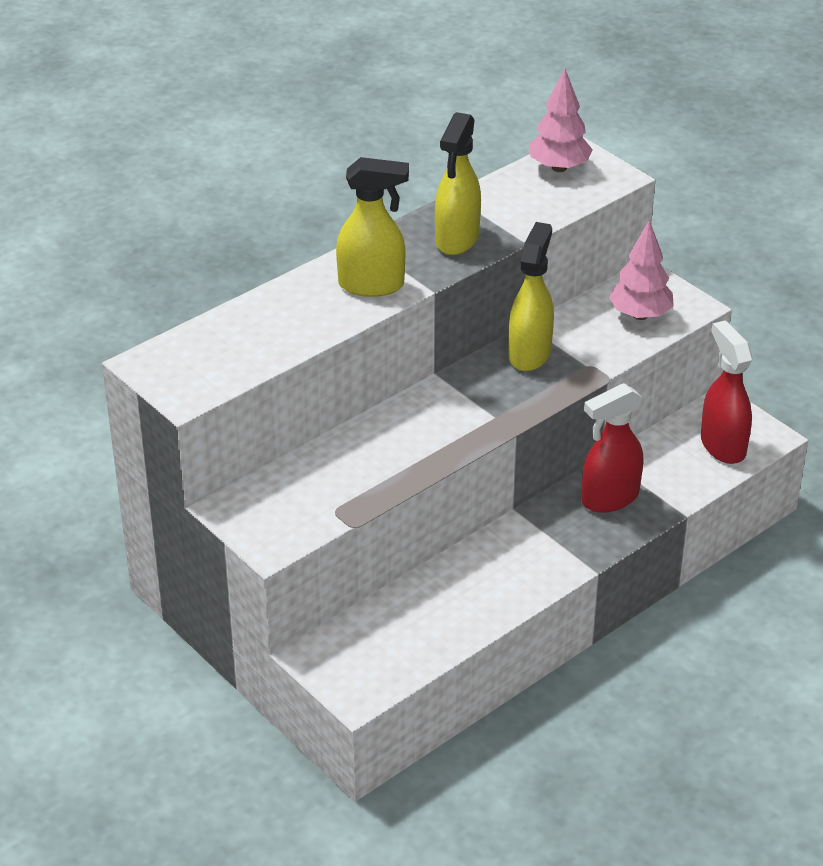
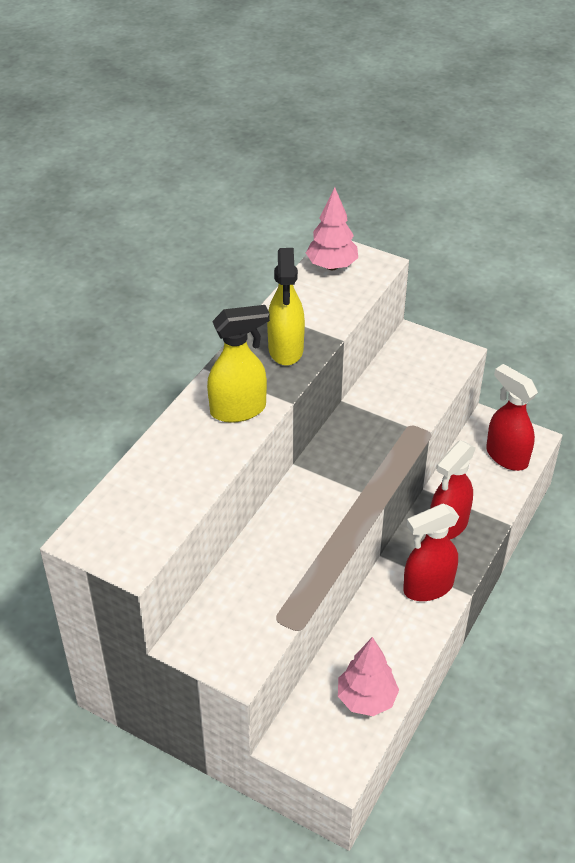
camera: 20 degrees left, 5 degrees up
(530, 353) = (359, 426): yellow spray bottle -> none
(550, 552) = (427, 587): none -> red spray bottle
(640, 315) = (424, 371): pink tree -> pink tree (366, 699)

